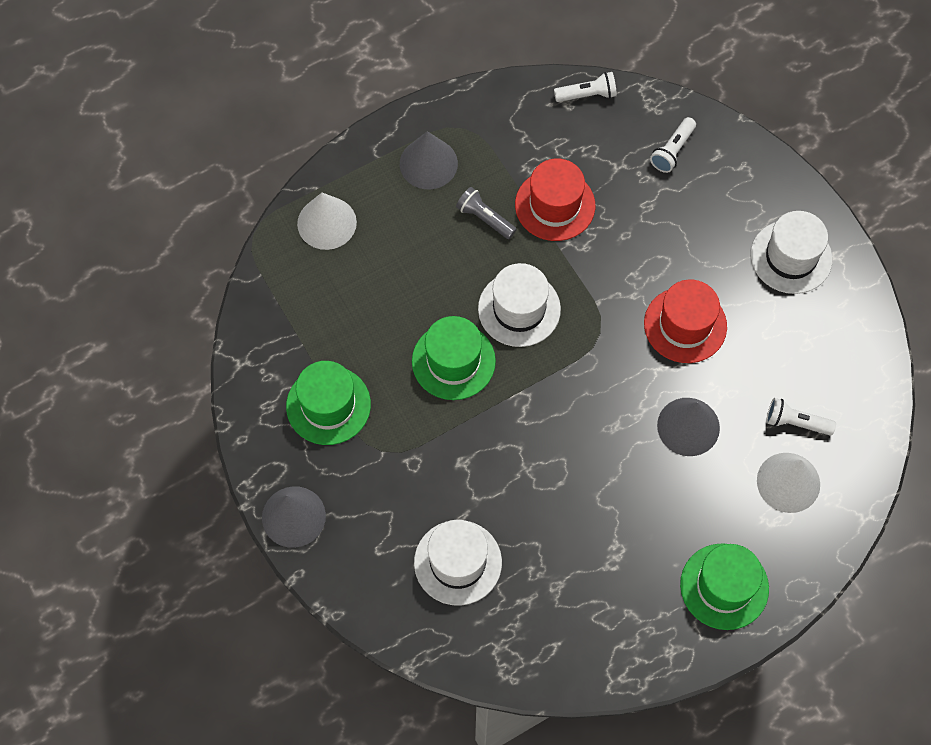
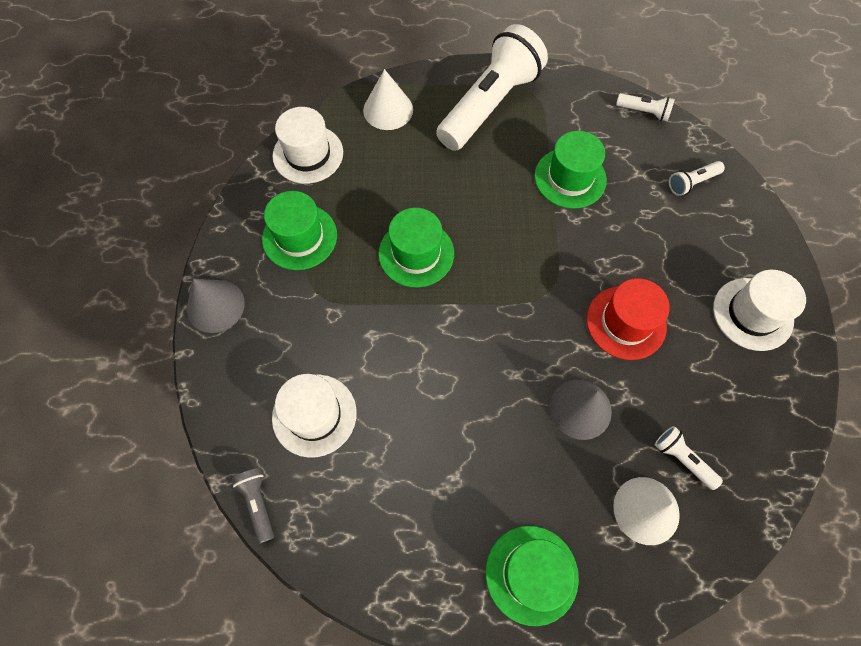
camera: 30 degrees right, 0 degrees up
(428, 163) = (490, 104): grey cone -> white flashlight
(484, 218) = (508, 161): grey flashlight -> grey flashlight (258, 503)
(519, 309) = (493, 240): white hat -> white hat (308, 154)
(555, 205) = (570, 178): red hat -> green hat

